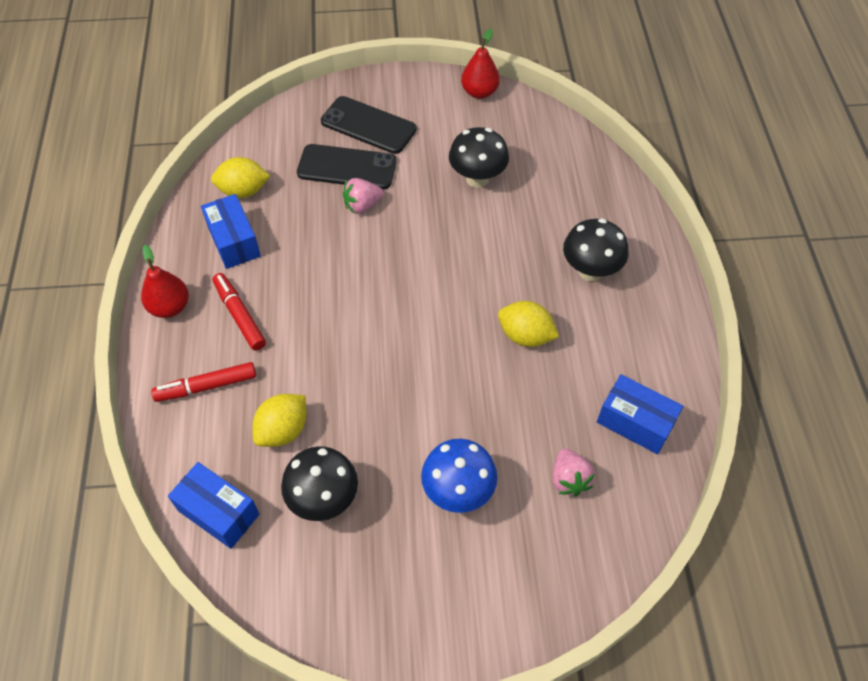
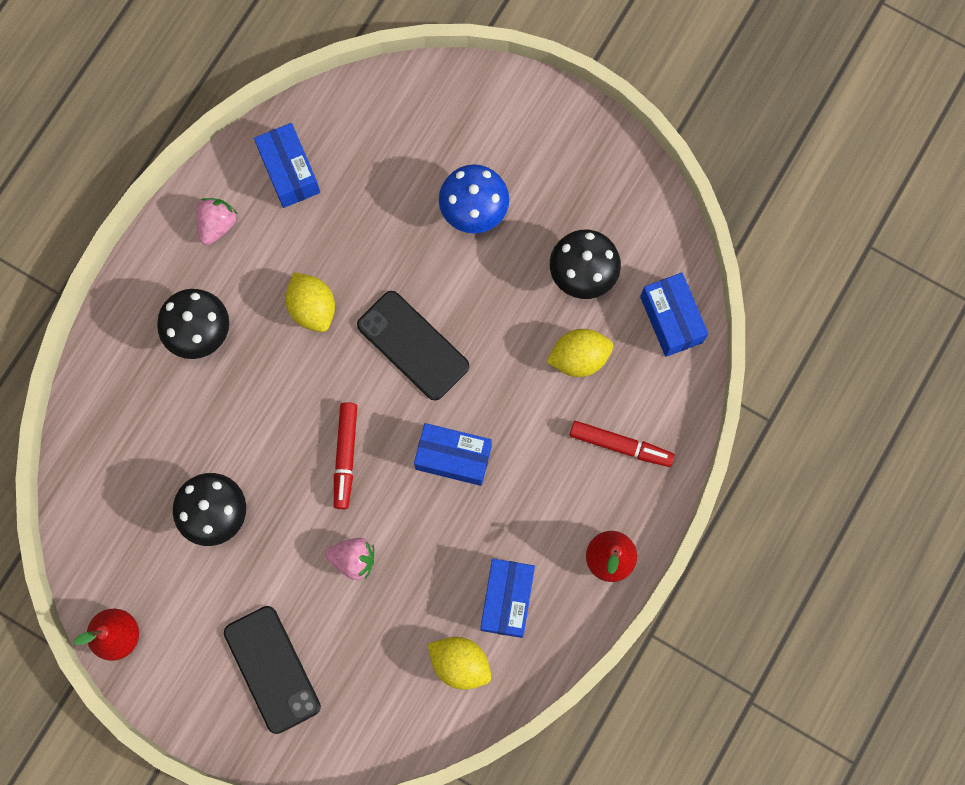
camera: 145 degrees left, 20 degrees up
(240, 315) = (550, 504): red marker -> red marker (345, 456)
(337, 302) = (453, 457): none -> blue box
(347, 167) = (335, 622): black phone -> black phone (413, 345)
(569, 479) = (381, 163): pink strawberry -> pink strawberry (217, 225)

